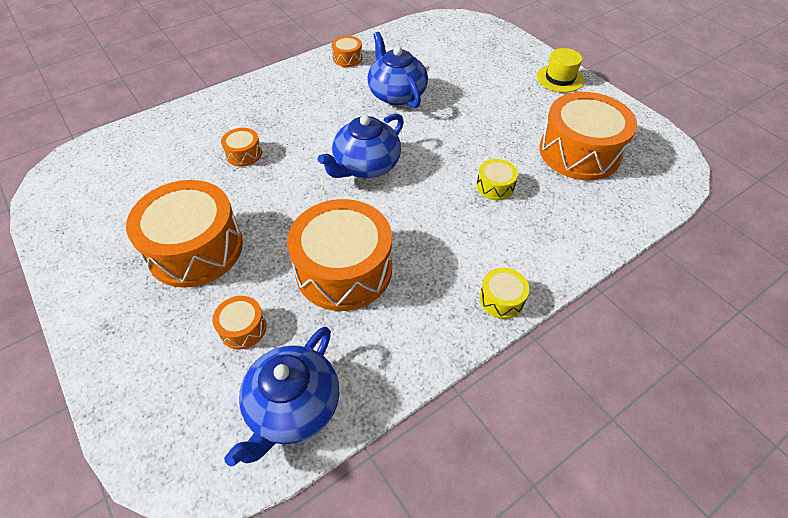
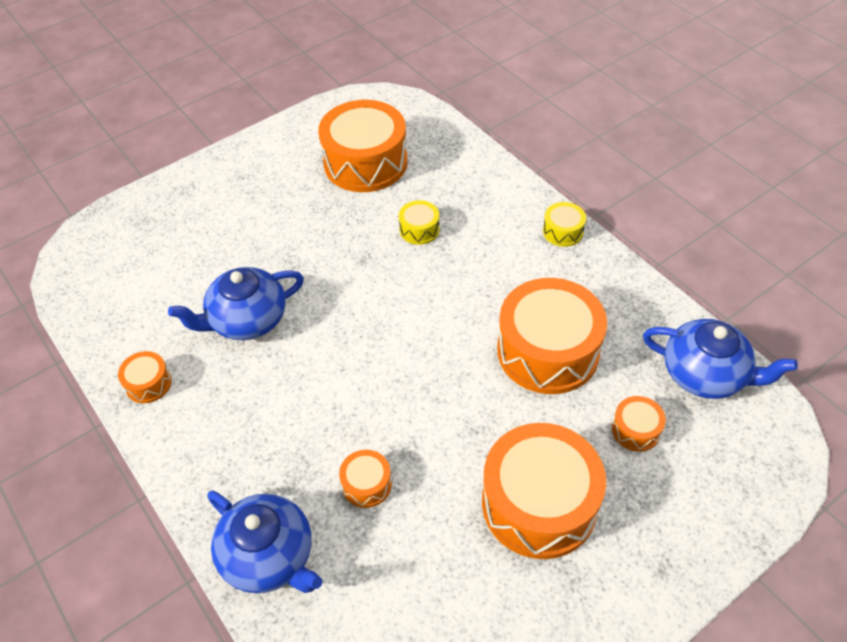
camera: 90 degrees left, 0 degrees up
(365, 166) = (389, 343): blue teapot -> blue teapot (269, 556)
(560, 78) = (234, 165): yellow hat -> none

